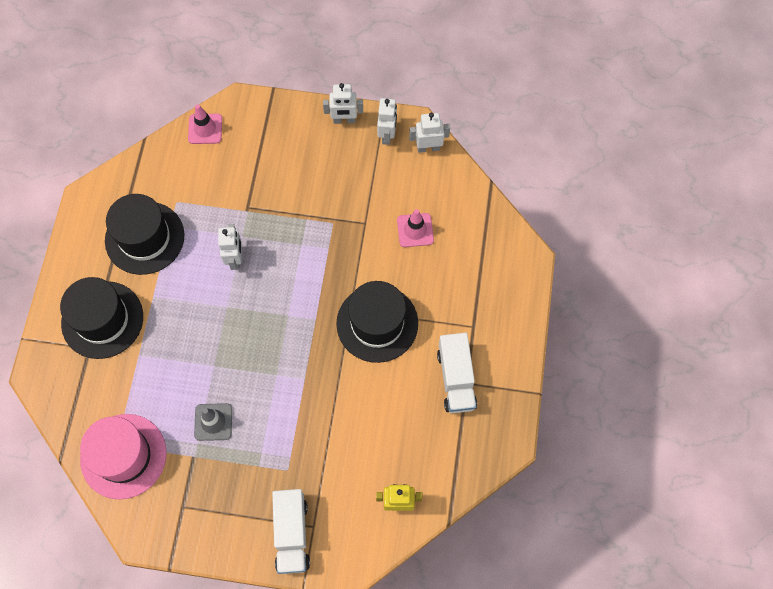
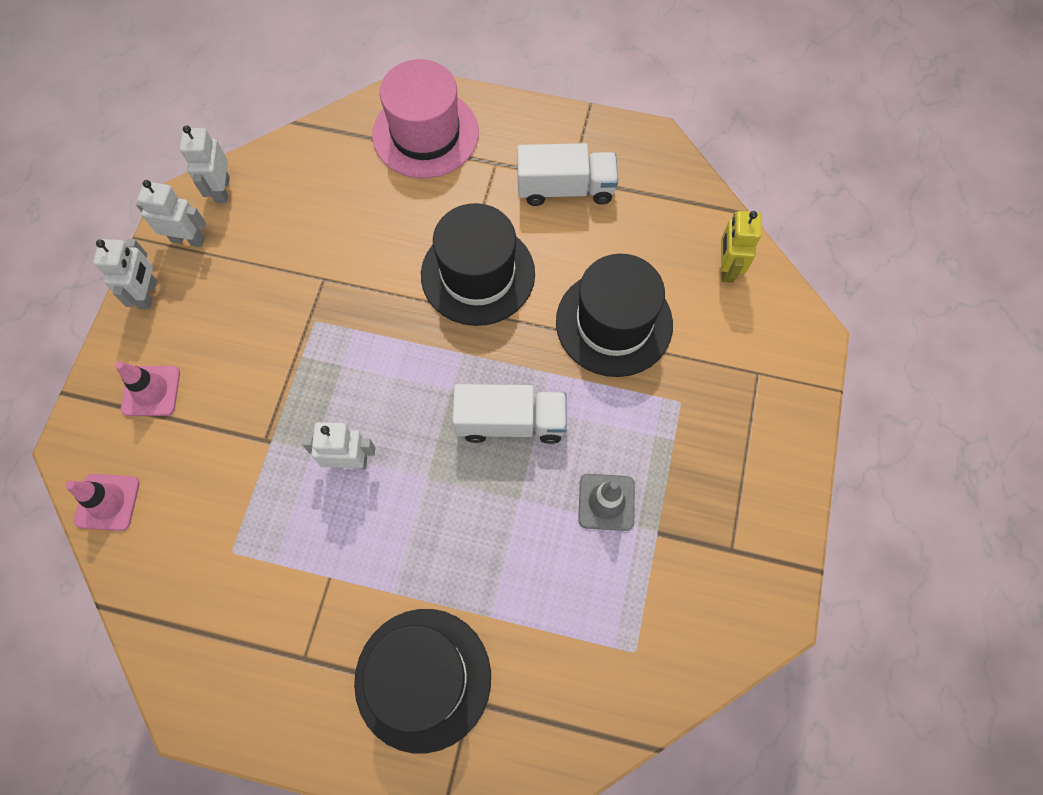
camera: 85 degrees left, 0 degrees up
(123, 456) = (653, 641): pink hat -> pink hat (425, 134)
(144, 238) = (287, 606): black hat -> black hat (614, 323)
(292, 534) = (769, 400): white truck -> white truck (510, 422)
(415, 230) = (346, 217): pink traffic cone -> pink traffic cone (151, 391)

